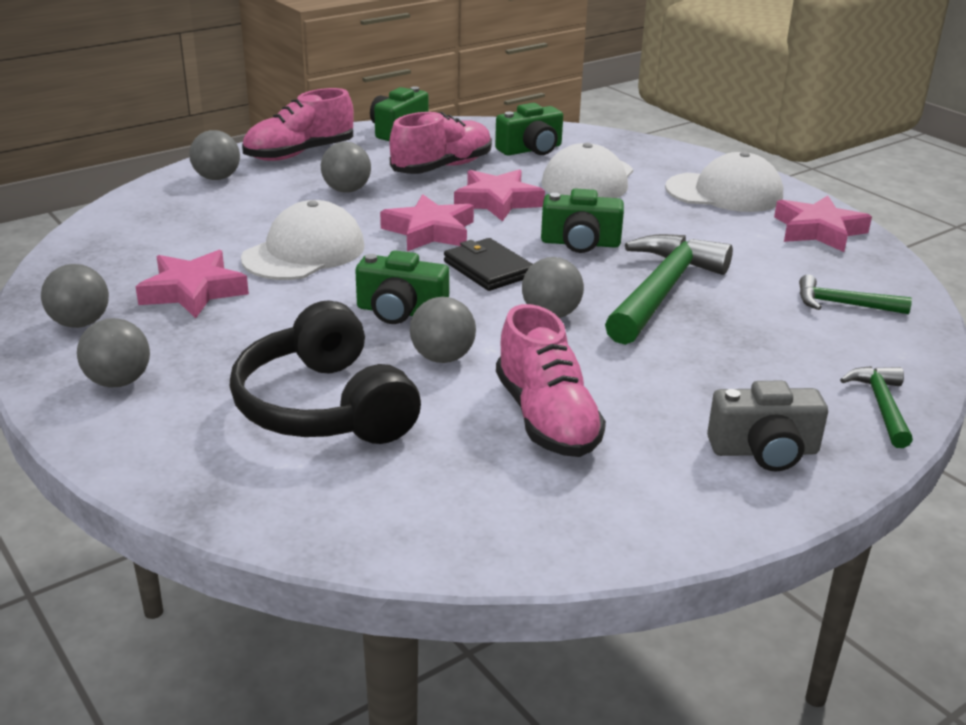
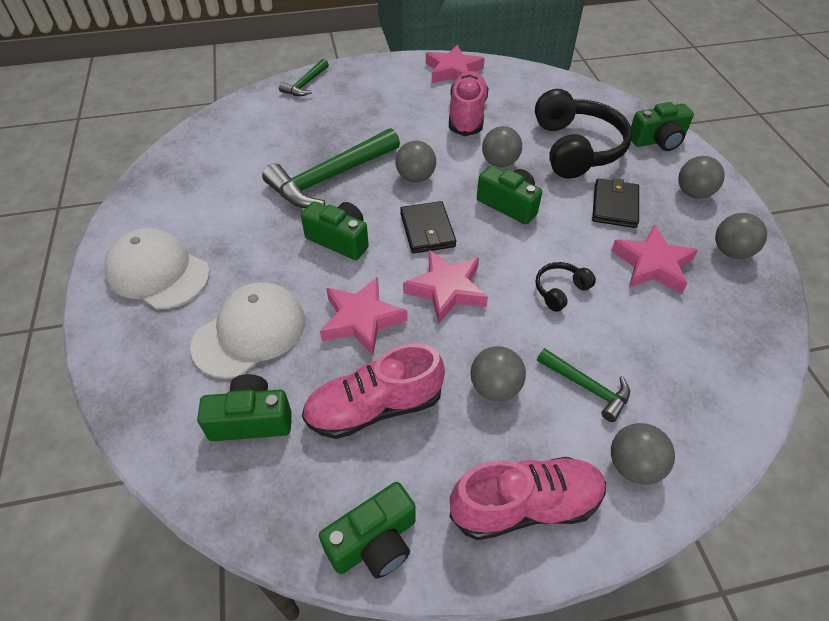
camera: 155 degrees left, 20 degrees up
(170, 455) = (657, 141): none -> green camera
(247, 340) = (614, 206): none -> black wallet
(304, 252) = (560, 290): white cap -> black headphones
(764, 451) = (383, 79): grey camera -> none
(818, 231) = (156, 204): pink star -> pink star (453, 71)
(843, 304) = (237, 140): green hammer -> green hammer (587, 387)

